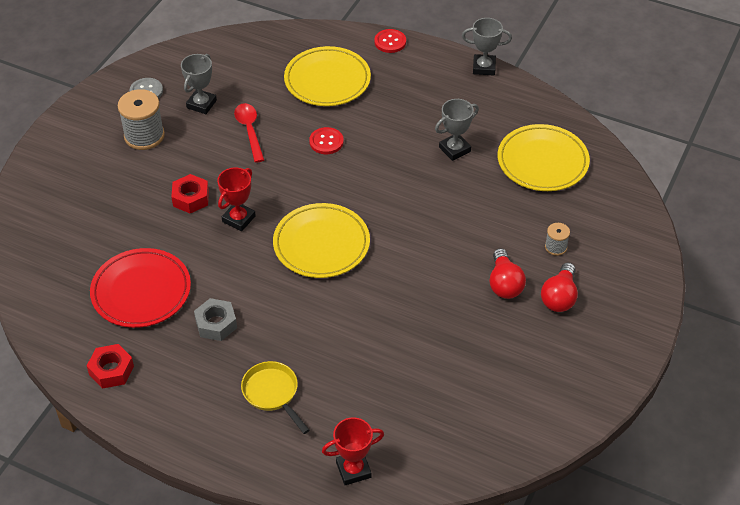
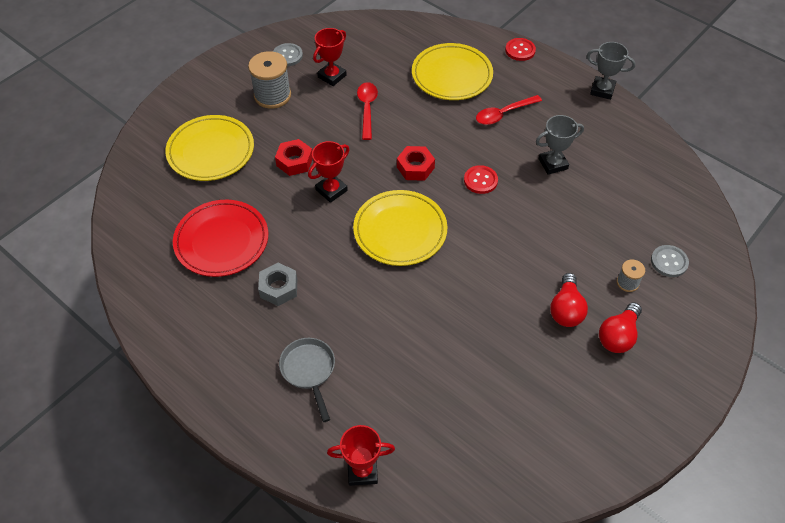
camera: 15 degrees right, 5 degrees up
(111, 370) = (169, 312): red nut -> red nut (415, 167)
(201, 104) = (332, 76): grey trophy -> red trophy
(272, 393) = (309, 371): yellow pan -> grey pan
(326, 142) = (434, 133): red button -> red button (480, 180)
(391, 109) = (503, 114): none -> red spoon
(542, 162) = (636, 193): yellow plate -> yellow plate (211, 151)
(589, 220) = (669, 262): none -> grey button

